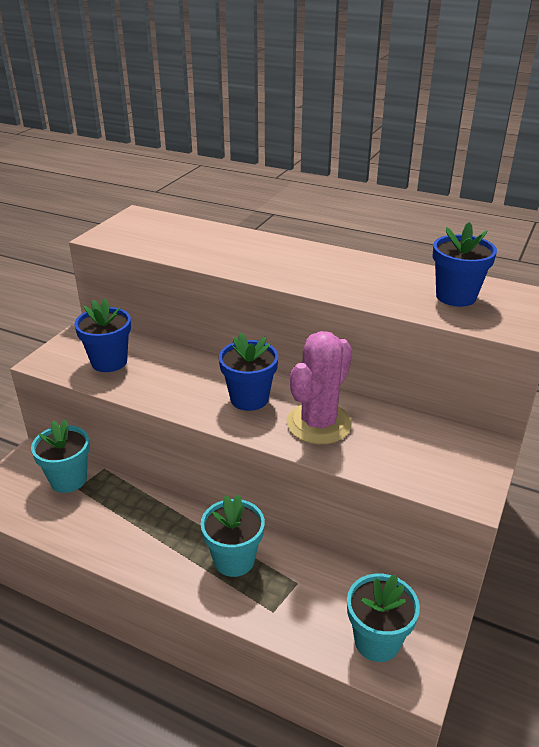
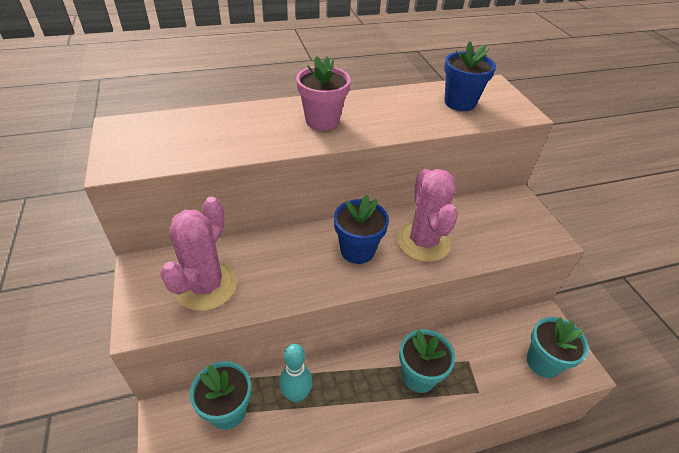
camera: 45 degrees left, 10 degrees up
(109, 362) = (206, 286): blue flower pot -> pink cactus
(123, 503) = (296, 395): none -> turquoise bowling pin
(289, 262) = (322, 121): none -> pink flower pot

